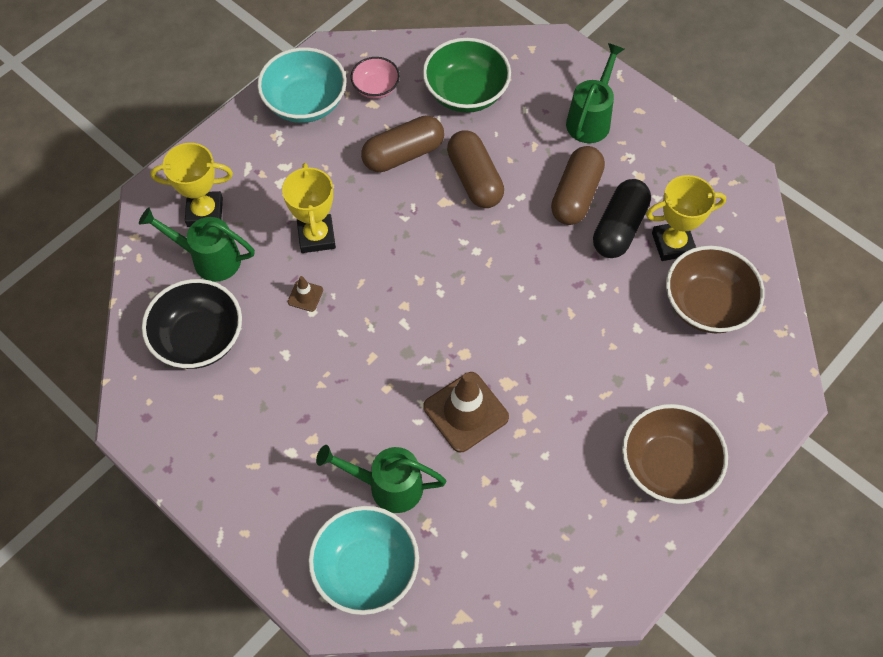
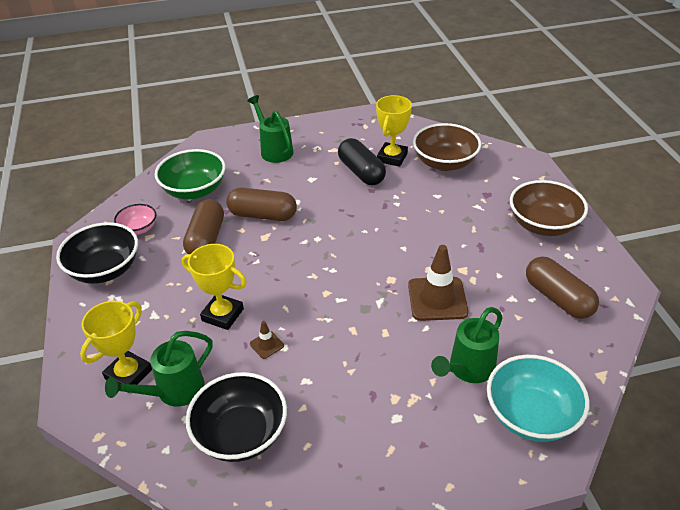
camera: 55 degrees left, 20 degrees down
(305, 103) = (105, 270): turquoise bowl -> black bowl
(576, 195) = (320, 179): brown capsule -> brown capsule (558, 298)

